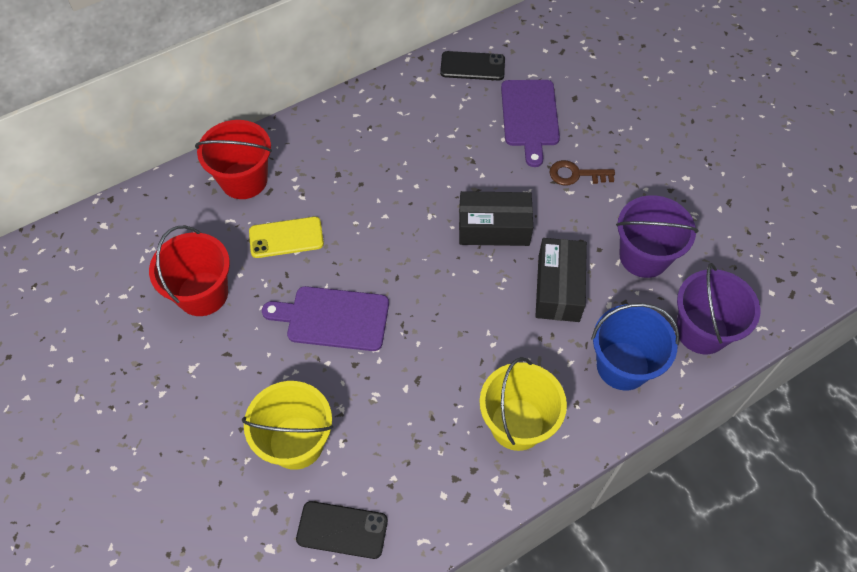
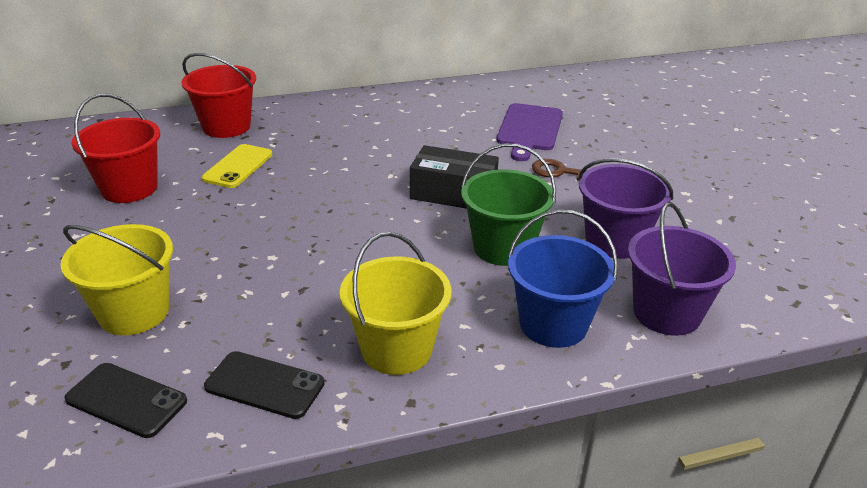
camera: 15 degrees right, 25 degrees down
(286, 238) = (238, 166): yellow phone -> yellow phone turned 75 degrees counterclockwise
(333, 318) = (243, 227): purple cutting board -> none
(472, 66) = (487, 93): black phone -> black phone (264, 385)
(558, 288) = (503, 248): black box -> green bucket

